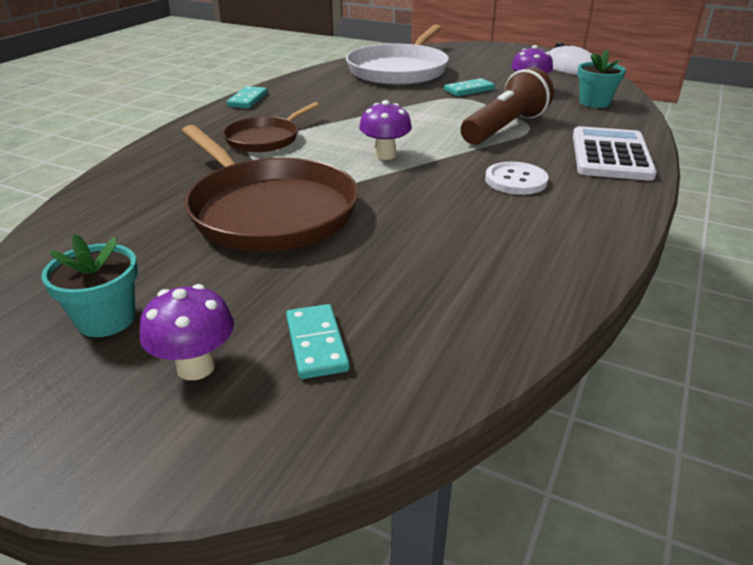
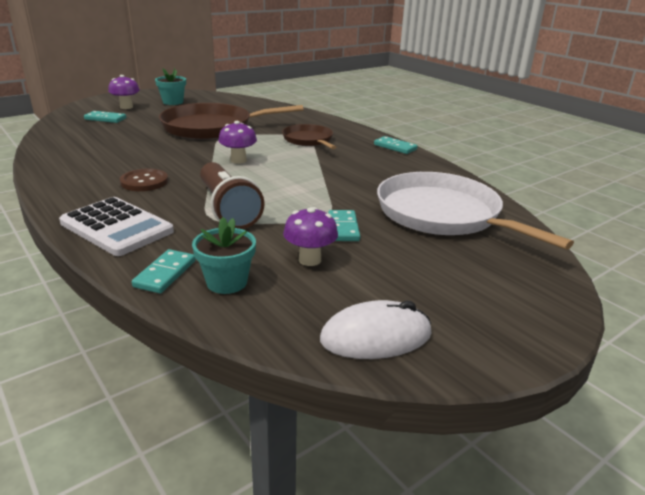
camera: 115 degrees right, 5 degrees down
(516, 180) = (144, 182): white button -> brown button
(622, 119) = (165, 273): none -> turquoise domino

